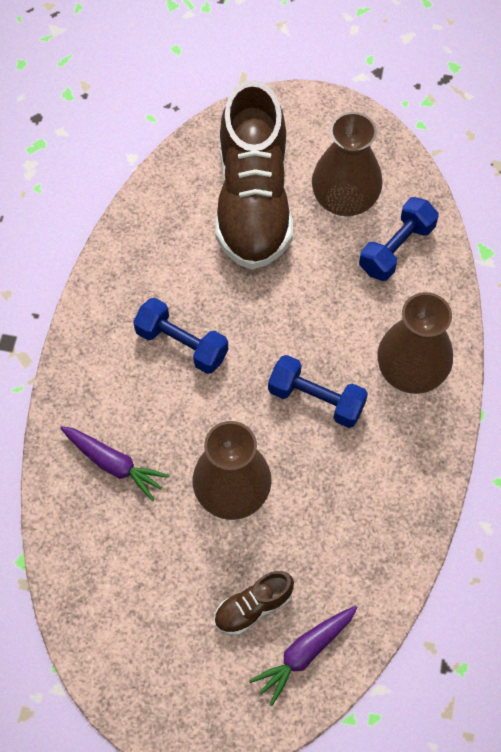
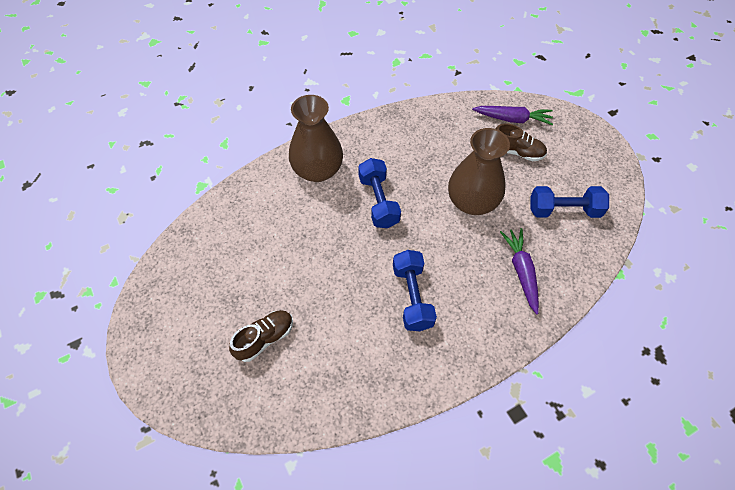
camera: 130 degrees left, 5 degrees down
(253, 202) = (265, 338): brown shoe -> brown shoe, size x0.42
(344, 199) = (218, 283): brown vase -> none
(396, 248) = (236, 228): blue dumbbell -> blue dumbbell (564, 210)

